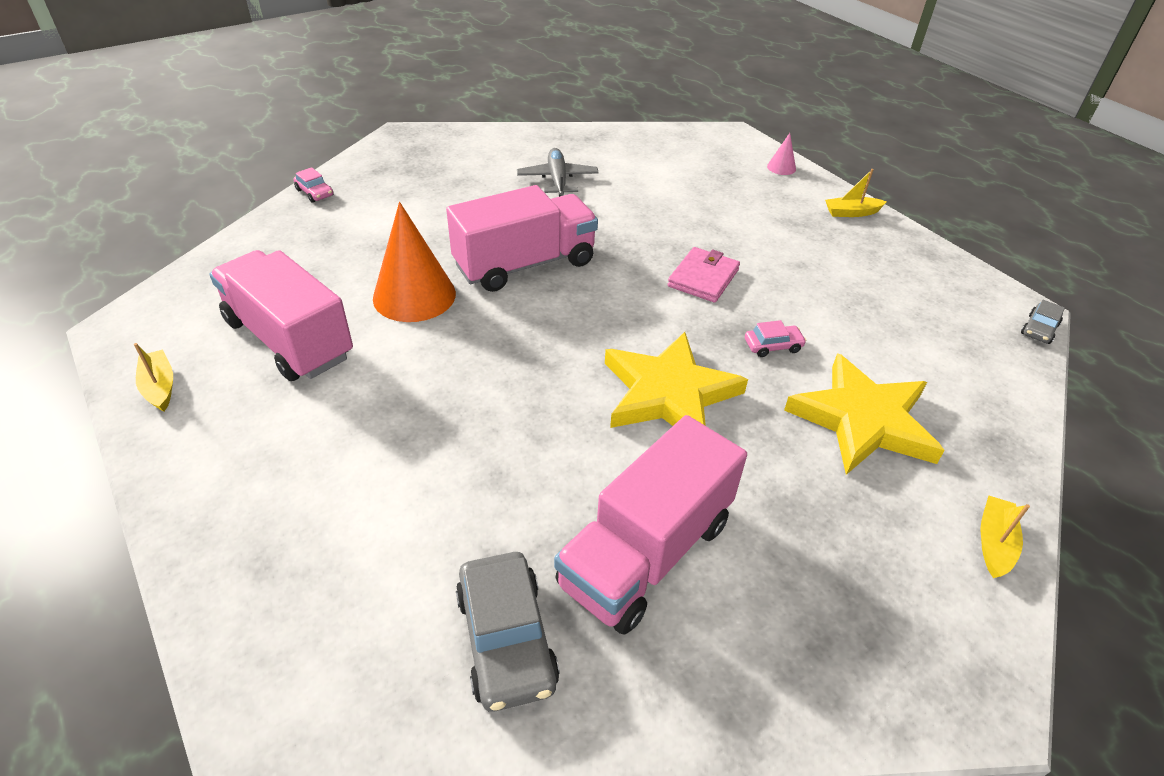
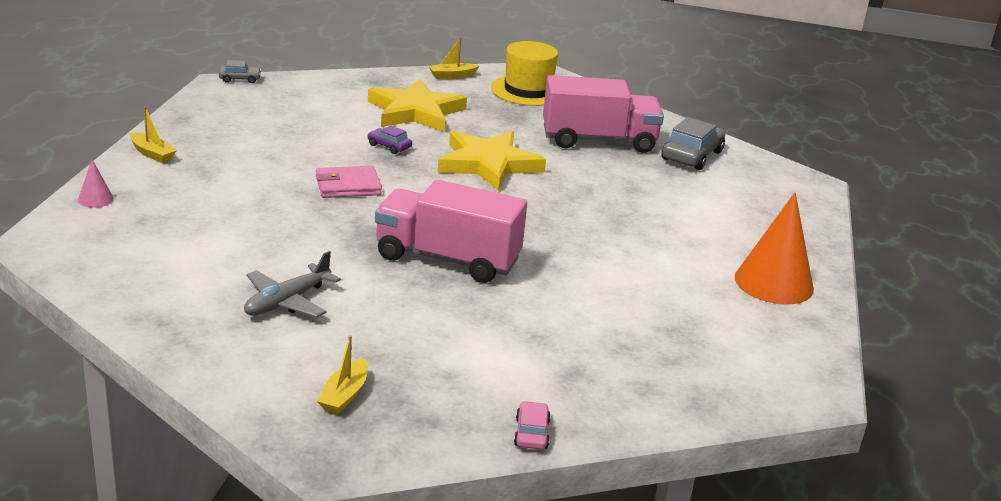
camera: 135 degrees left, 15 degrees down
(159, 387) = (802, 330): yellow boat -> yellow boat (344, 395)
(289, 339) = (686, 310): pink truck -> none
(414, 295) = (561, 286): orange cone -> orange cone (774, 283)
(773, 346) = (389, 146): pink car -> purple car
(887, 605) = (528, 91): none -> yellow hat

